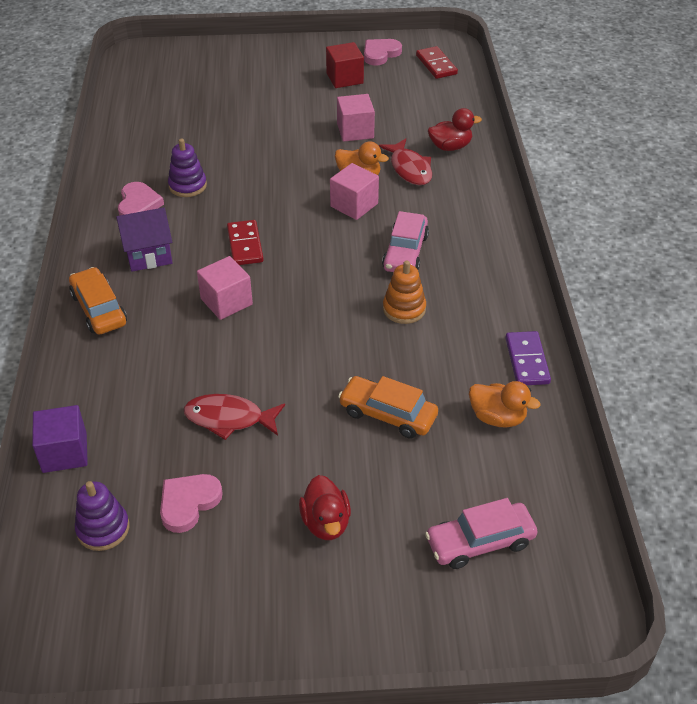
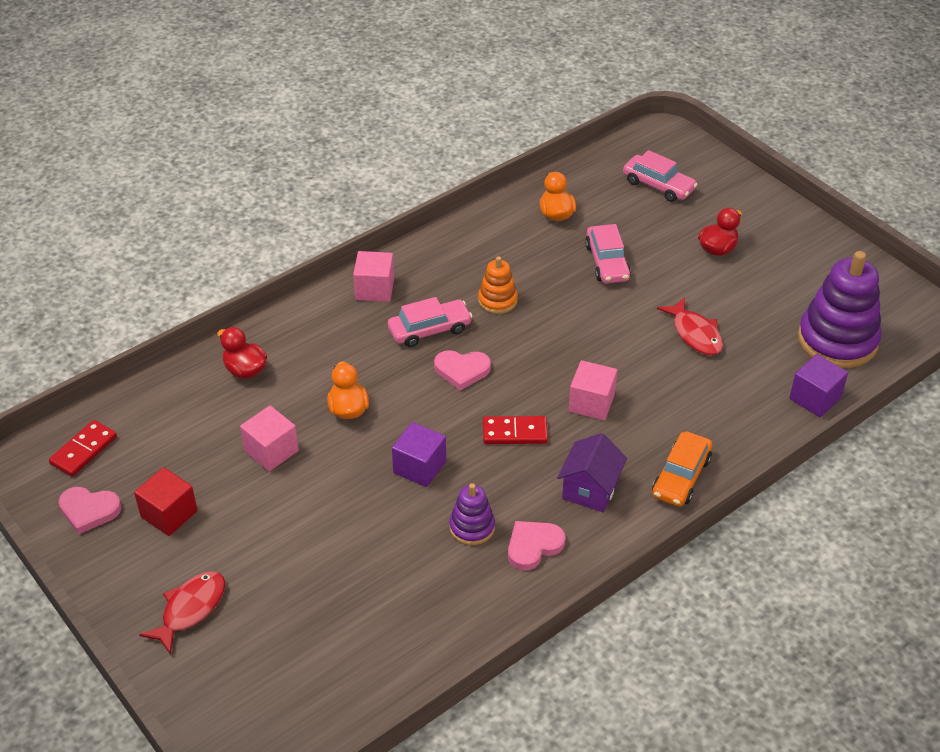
camera: 125 degrees left, 0 degrees up
(103, 529) = (837, 340): purple stacking toy -> purple stacking toy, size x1.96
(148, 255) = (590, 489): purple house -> purple house turned 75 degrees clockwise
(188, 503) = (775, 314): pink heart -> pink heart (462, 370)
(245, 245) = (515, 432): red domino -> red domino turned 45 degrees clockwise
(266, 186) = (419, 467): none -> purple cube
(354, 205) = (394, 391): pink cube -> pink cube (374, 289)
(388, 414) = (607, 262): orange car -> pink car
(409, 169) = (305, 381): red fish -> red fish (190, 609)
(526, 361) = (489, 221): purple domino -> none

